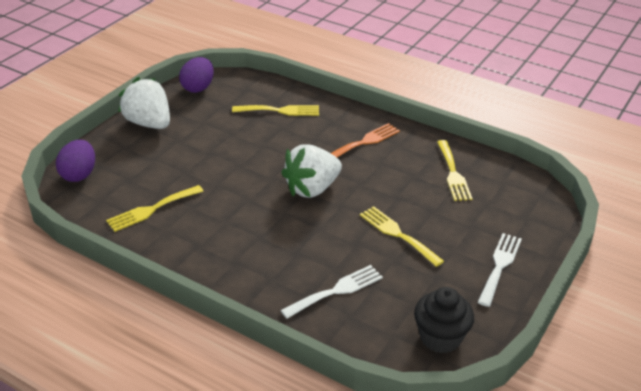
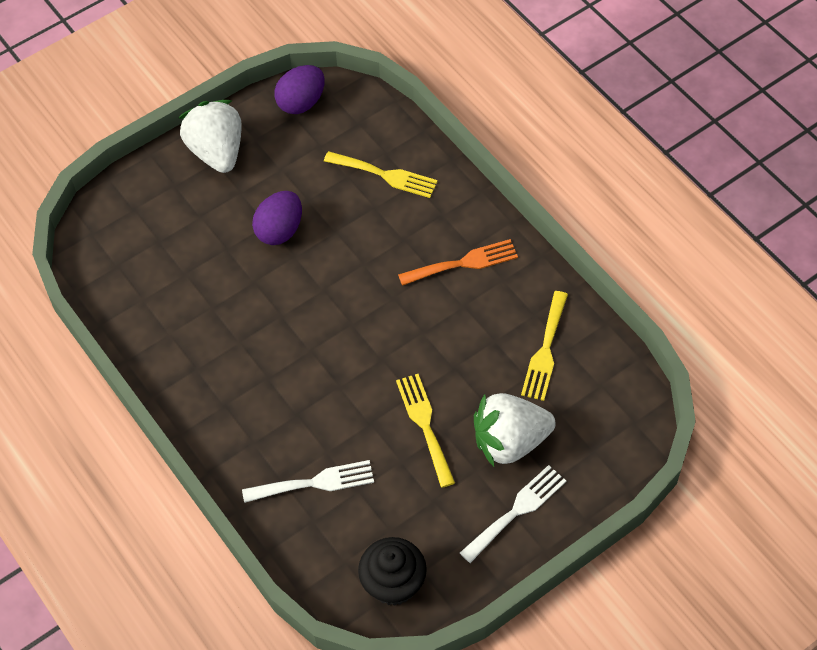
camera: 25 degrees right, 20 degrees up
(79, 175) = (108, 216): purple egg -> purple egg (280, 230)
(151, 209) = (166, 297): yellow fork -> none
(312, 189) = (361, 322): white strawberry -> white strawberry (510, 441)

